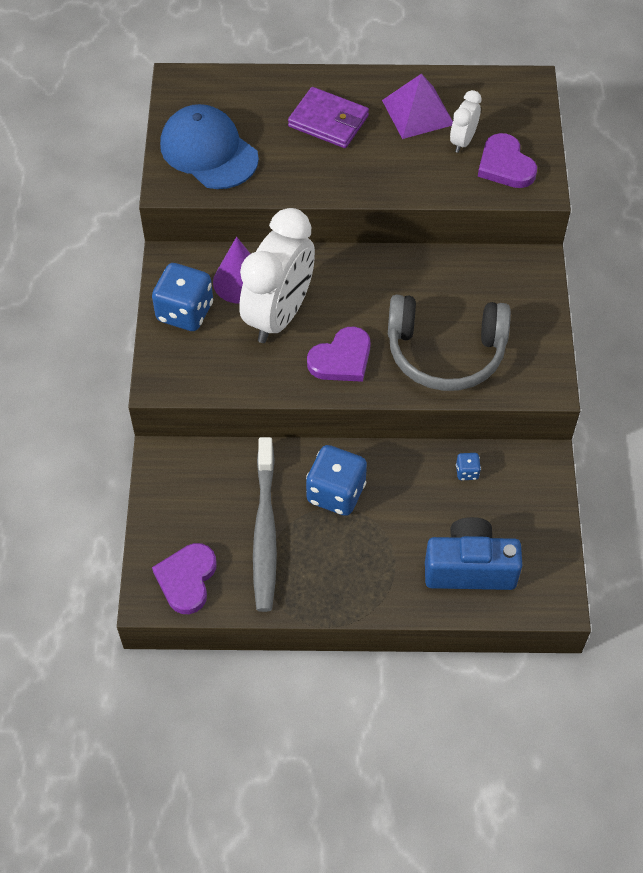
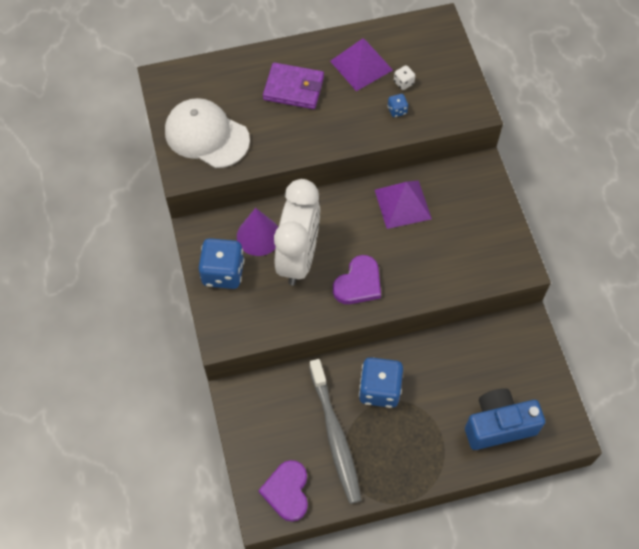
camera: 15 degrees left, 5 degrees up
(208, 151) = (206, 135): blue cap -> white cap
(425, 283) = (402, 204): none -> purple pyramid
(445, 352) = (436, 258): grey headphones -> none
(463, 141) = (403, 83): white clock -> white dice
(467, 472) = (473, 347): blue dice -> blue dice (397, 110)
(505, 165) = (442, 96): purple heart -> none

